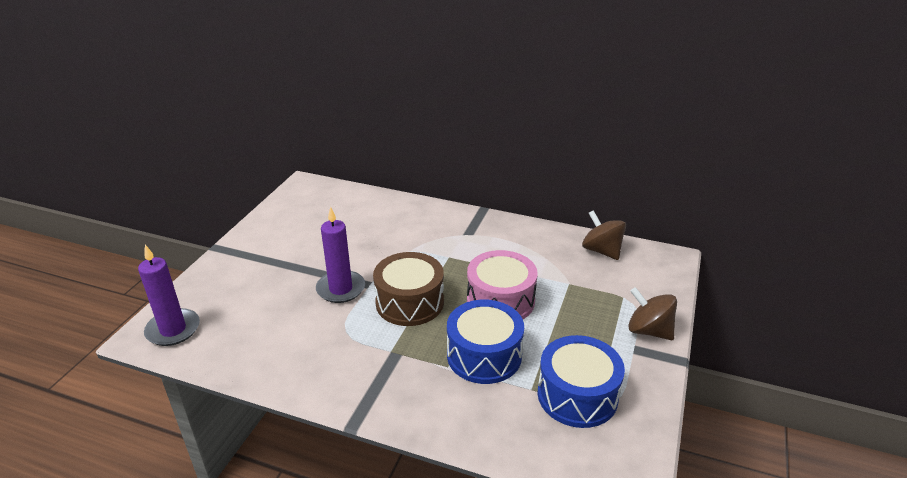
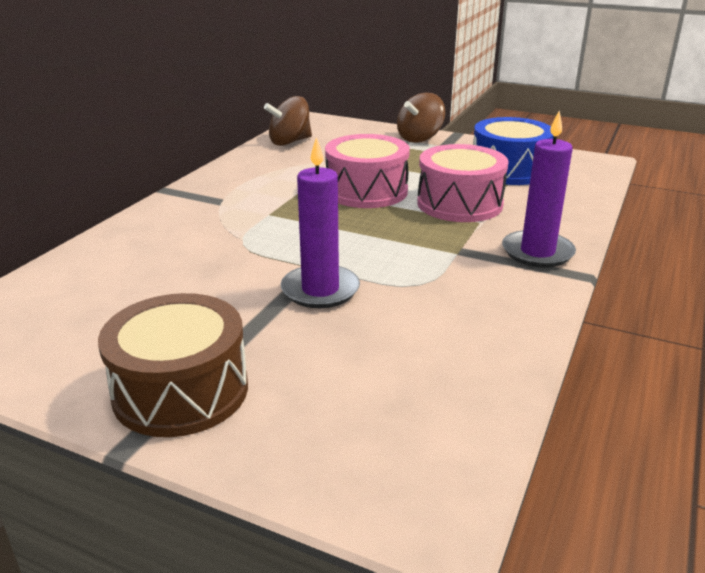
camera: 85 degrees left, 5 degrees down
(173, 330) = (412, 470): purple candle -> purple candle (537, 252)
(409, 302) = (362, 240): brown drum -> brown drum (181, 391)
(484, 355) = (459, 204): blue drum -> pink drum

